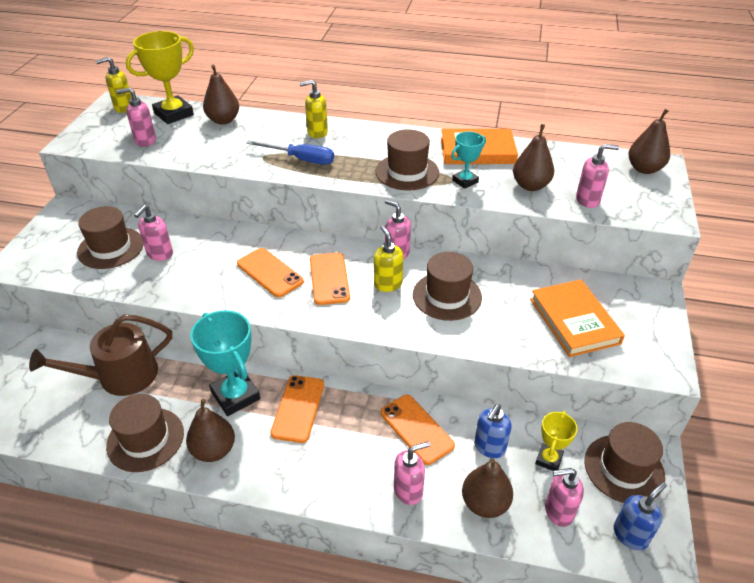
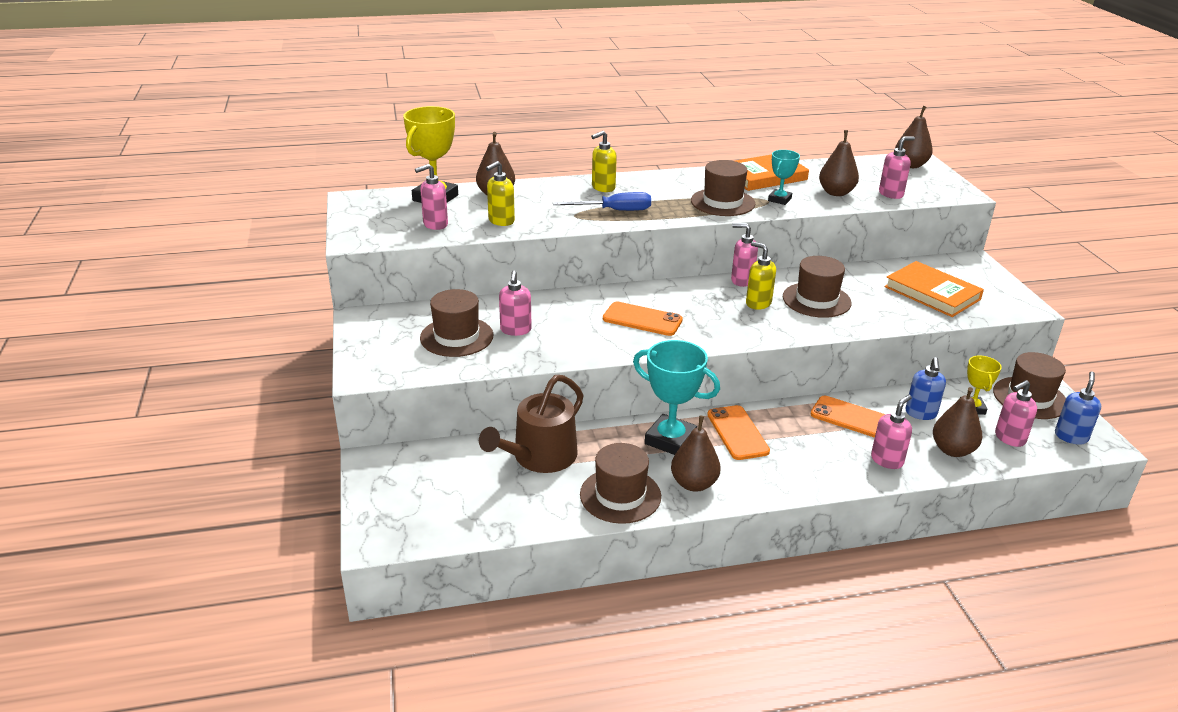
camera: 25 degrees left, 10 degrees down
(123, 108) = (371, 202): yellow soap dispenser -> yellow soap dispenser (501, 221)
(329, 278) = (702, 311): orange phone -> none

